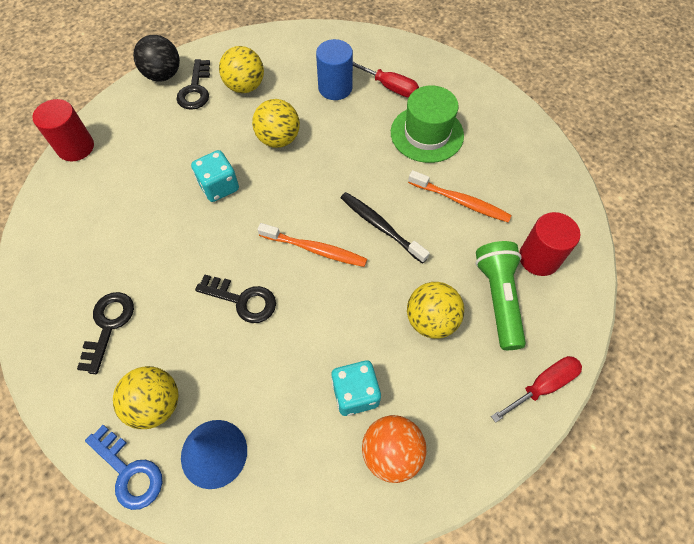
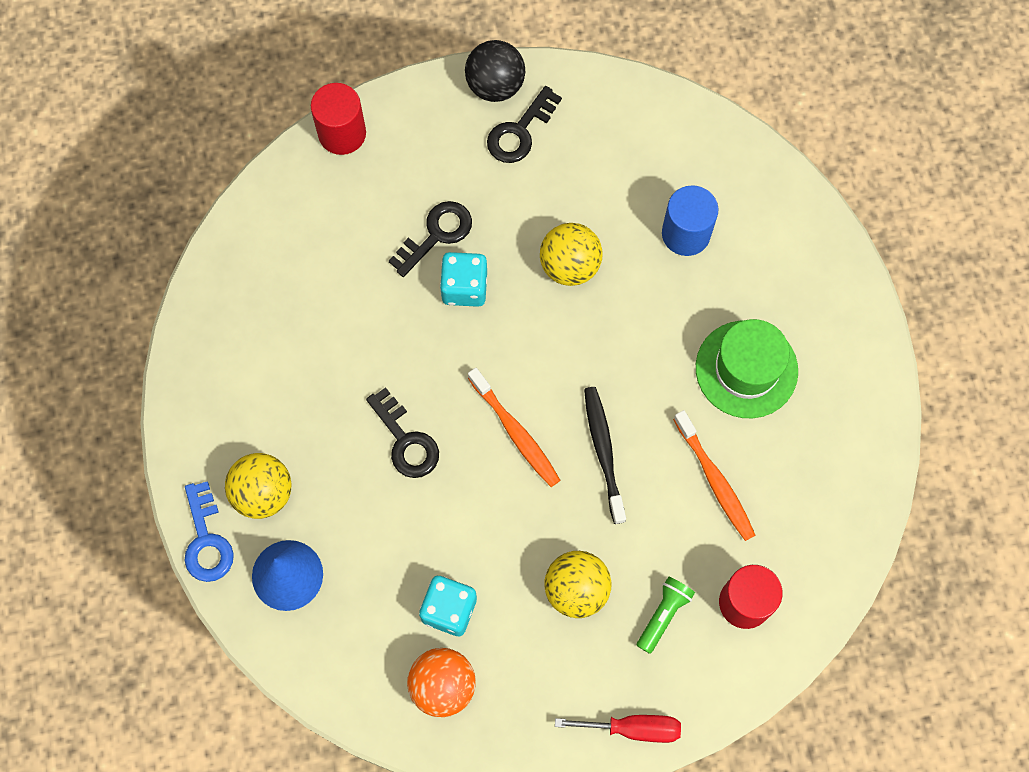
camera: 35 degrees right, 10 degrees up
(108, 325) = (264, 381): black key -> black key (437, 234)
(245, 86) = (580, 163): yellow ball -> none
(390, 87) = (753, 274): red screwdriver -> none
(498, 298) = (663, 615): green flashlight -> green flashlight, size x0.60

